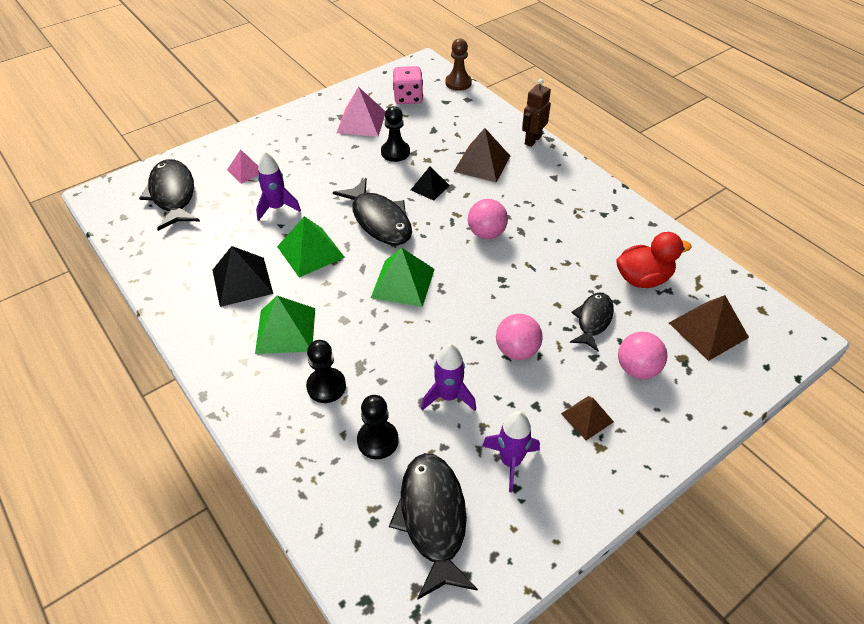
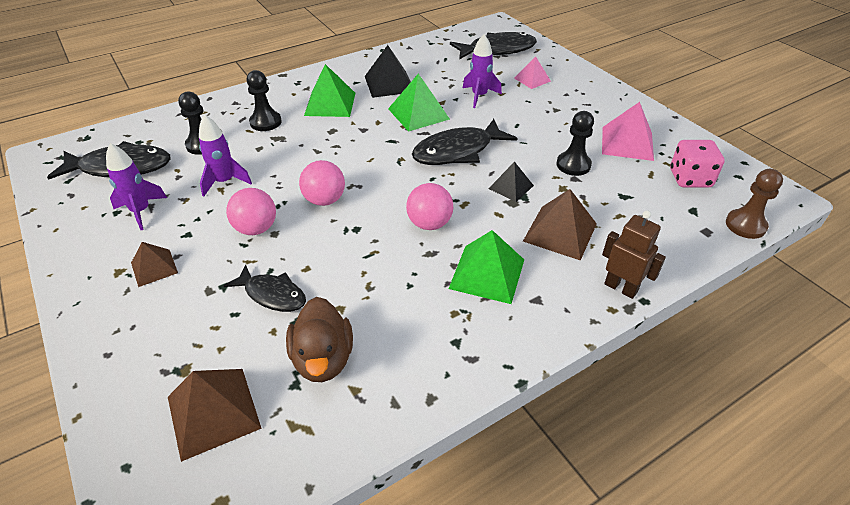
camera: 95 degrees right, 5 degrees down
(403, 283) = (367, 163): green pyramid -> green pyramid (487, 274)
(637, 369) = (190, 320): pink ball -> pink ball (324, 200)
(643, 279) = (323, 359): red duck -> brown duck

